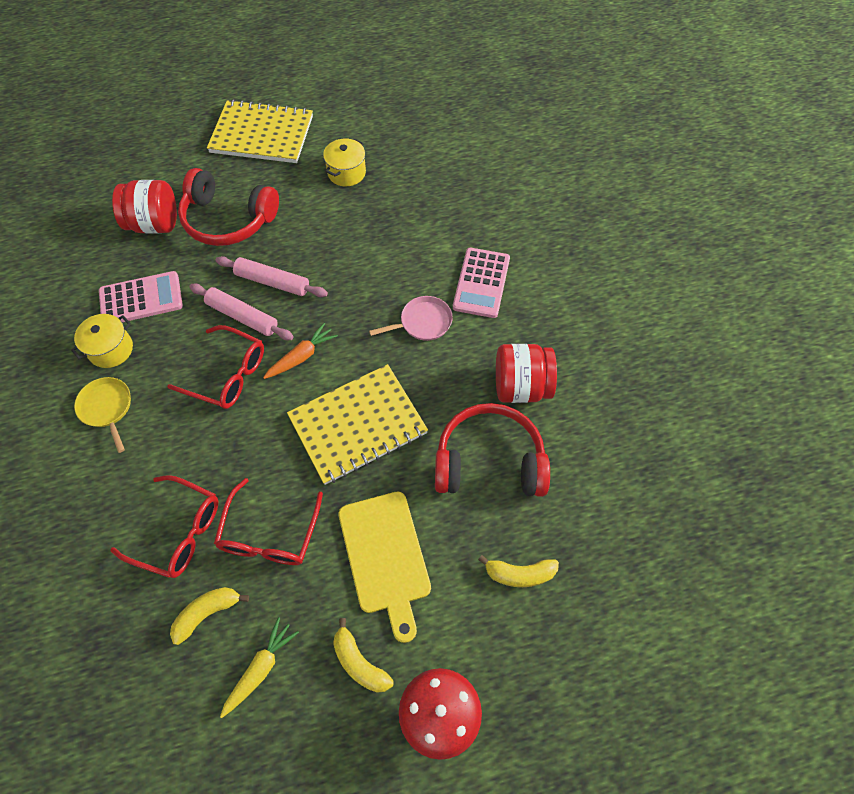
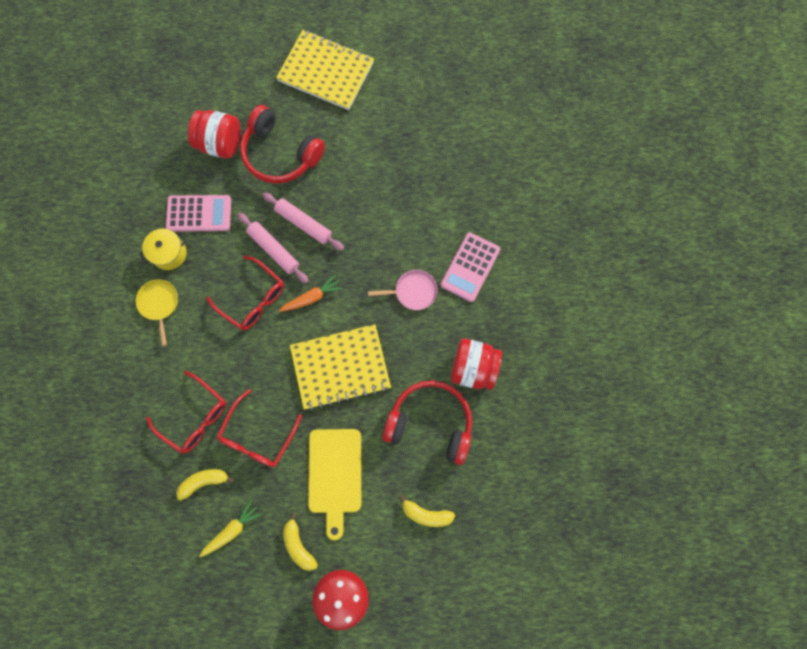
camera: 15 degrees right, 15 degrees up
(346, 173) = (388, 130): yellow pot -> none

